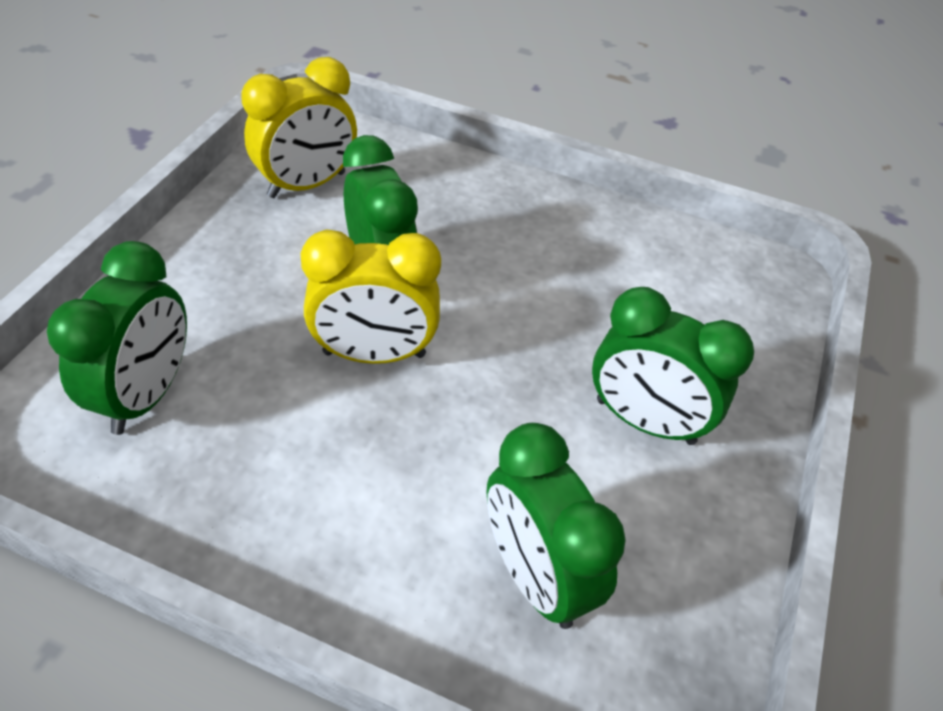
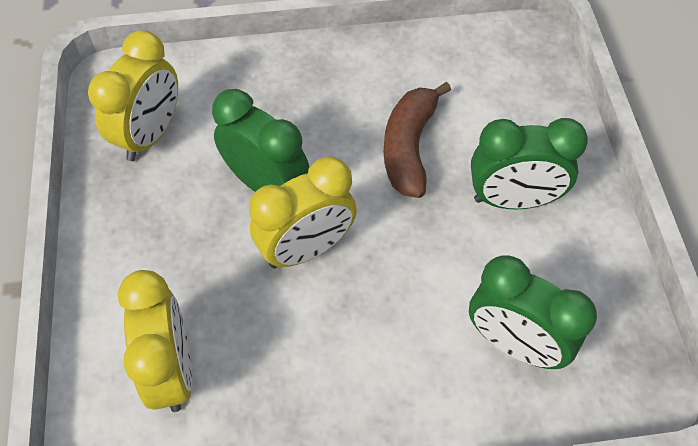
camera: 25 degrees left, 10 degrees up
(147, 395) = (172, 370): green clock -> yellow clock
(560, 314) = (409, 147): none -> brown banana

